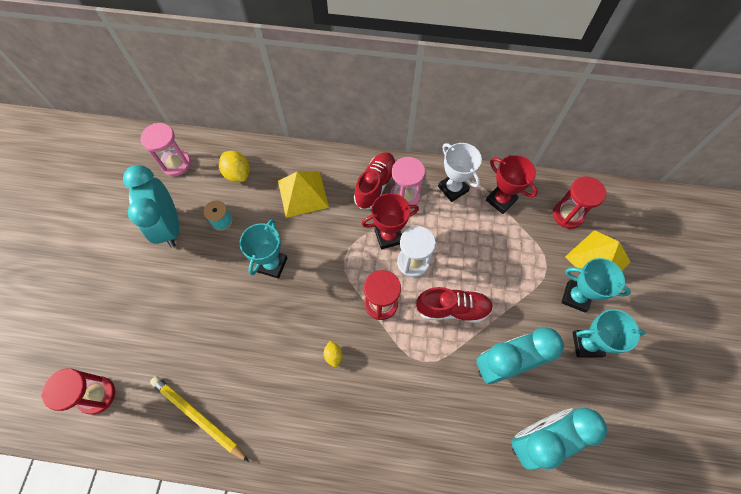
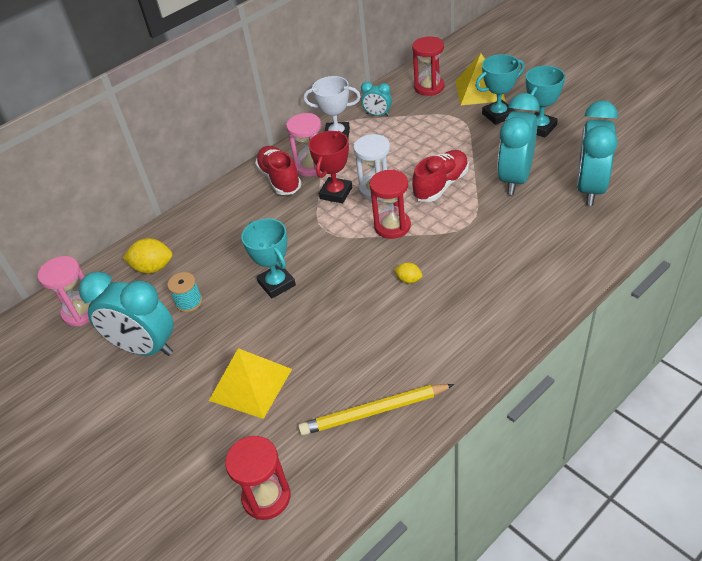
camera: 45 degrees left, 20 degrees down
(303, 194) = (230, 230): yellow pyramid -> yellow pyramid (250, 384)
(501, 200) = (377, 115): red trophy -> turquoise clock

